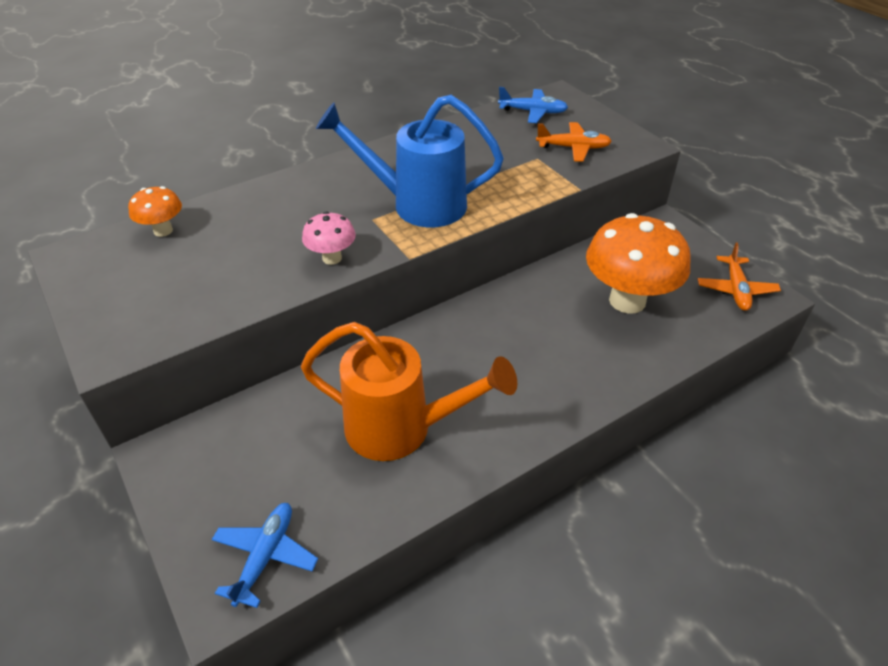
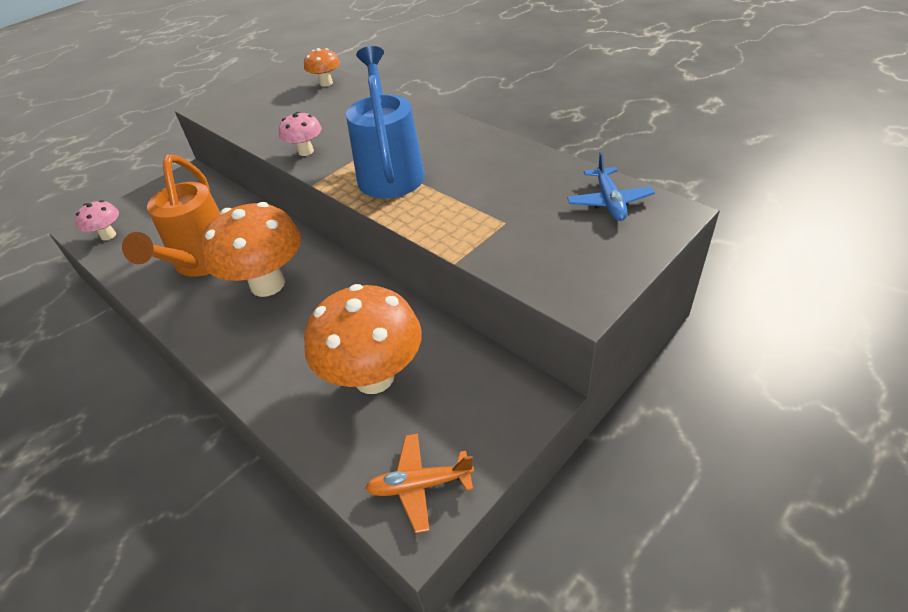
camera: 80 degrees right, 0 degrees up
(265, 556) = (108, 235): blue plane -> pink mushroom
(472, 366) = (267, 284): none -> orange mushroom
(573, 148) = (542, 245): orange plane -> none

